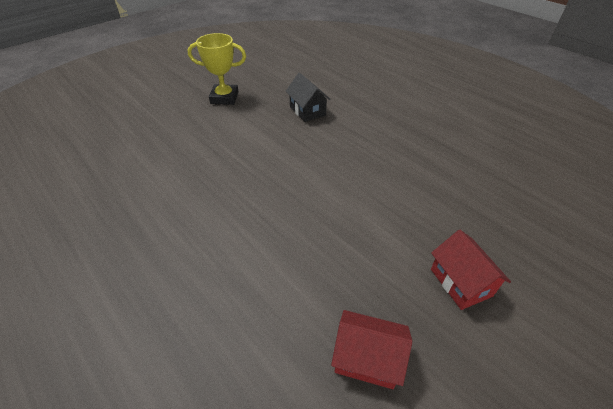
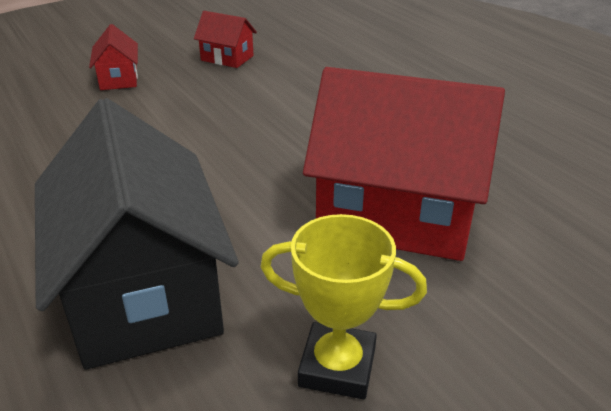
camera: 170 degrees left, 10 degrees down
(188, 158) = (396, 214): none -> red house
(307, 111) = (144, 292): black house -> black house, size x2.22

